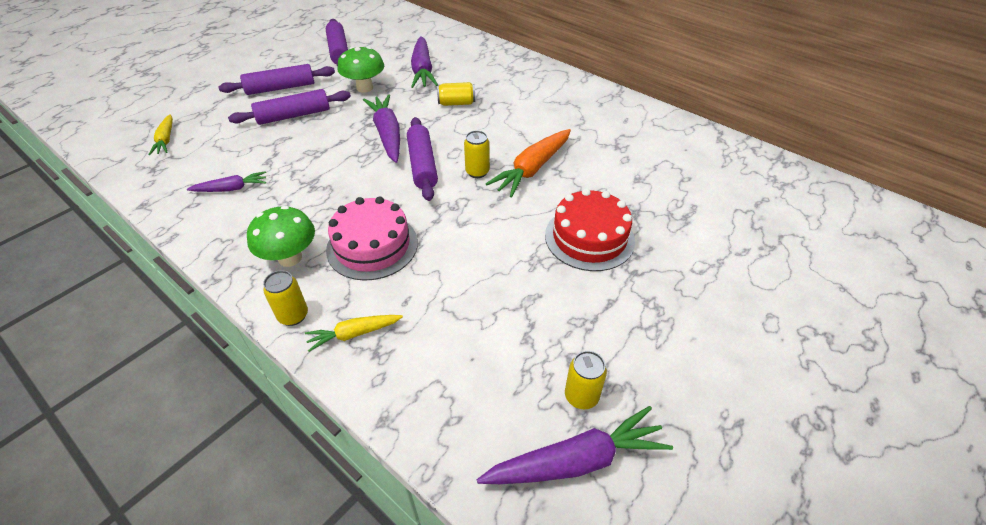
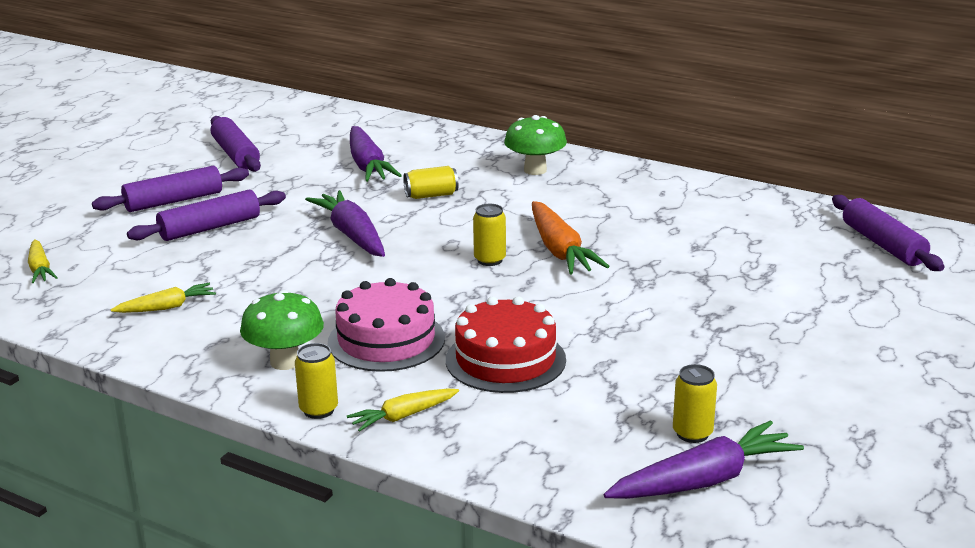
camera: 10 degrees left, 20 degrees down
(231, 189) = (166, 307): purple carrot -> yellow carrot
(365, 88) = (295, 190): green mushroom -> green mushroom (535, 170)
(422, 165) = (414, 260): purple rolling pin -> purple rolling pin (883, 244)
(532, 169) = (560, 250): orange carrot -> orange carrot turned 45 degrees counterclockwise
(589, 237) = (655, 305): red cake -> red cake (505, 360)

